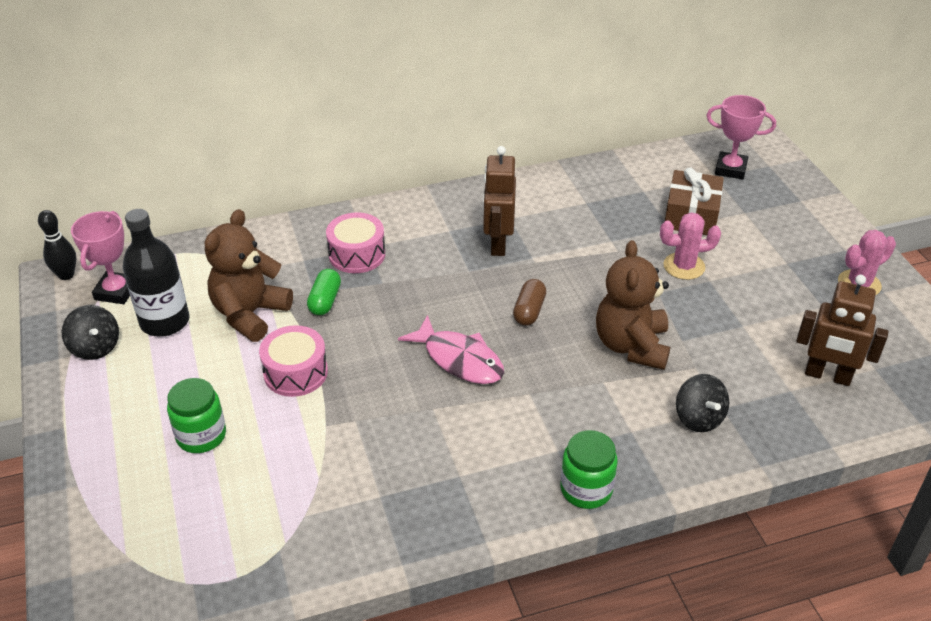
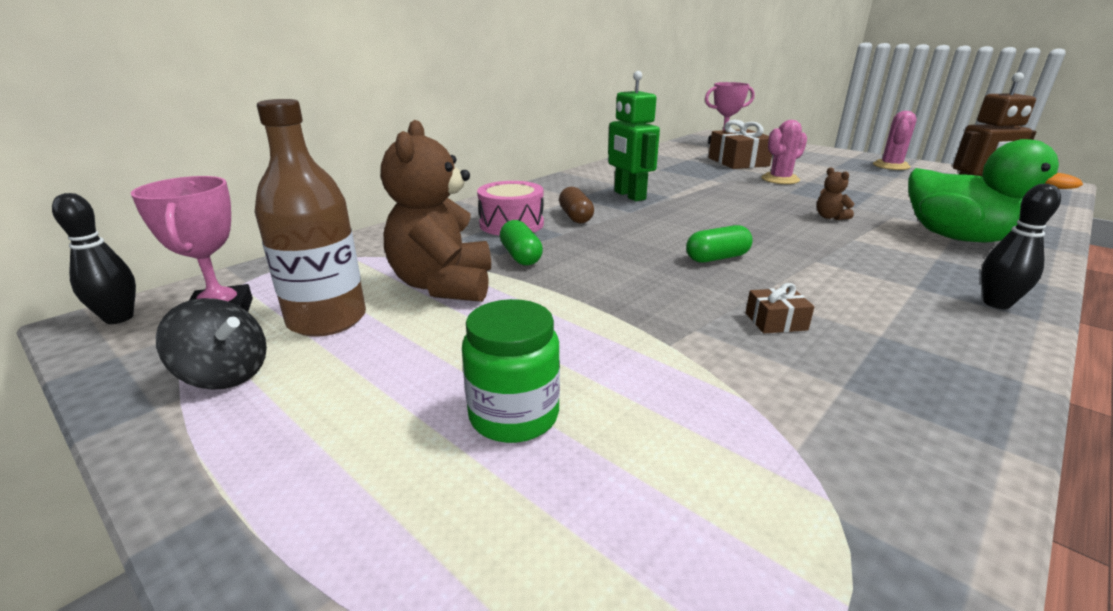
camera: 30 degrees left, 15 degrees down
(165, 322) = (327, 320): black bottle -> brown bottle
(295, 372) = (564, 313): pink drum -> none
(411, 436) = (776, 321): none -> brown gift
(459, 359) = (717, 258): pink fish -> green capsule
(498, 243) = (629, 195): brown robot -> green robot
(529, 311) = (719, 219): brown capsule -> brown capsule (575, 217)
(586, 489) = (996, 303): green jar -> black bowling pin
(631, 346) = (830, 217): brown teddy bear -> brown teddy bear, size x0.42
(699, 418) = (959, 238): black spinning top -> green duck

